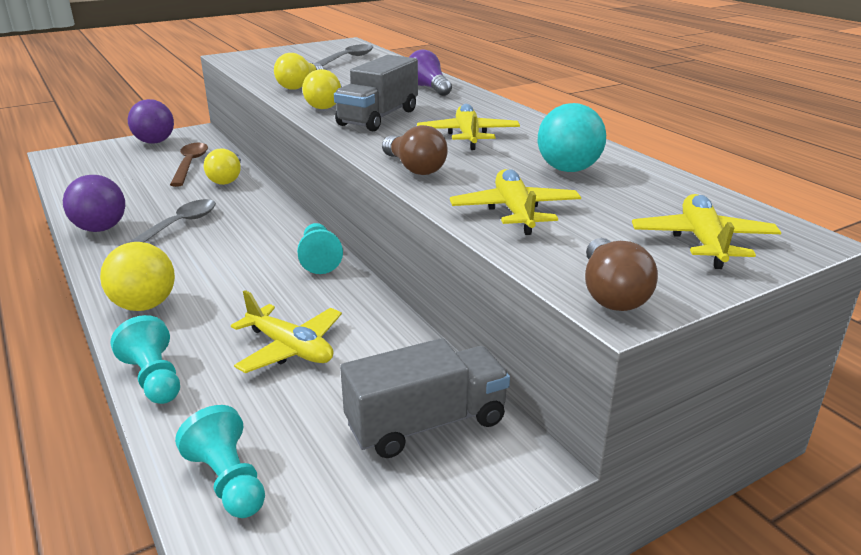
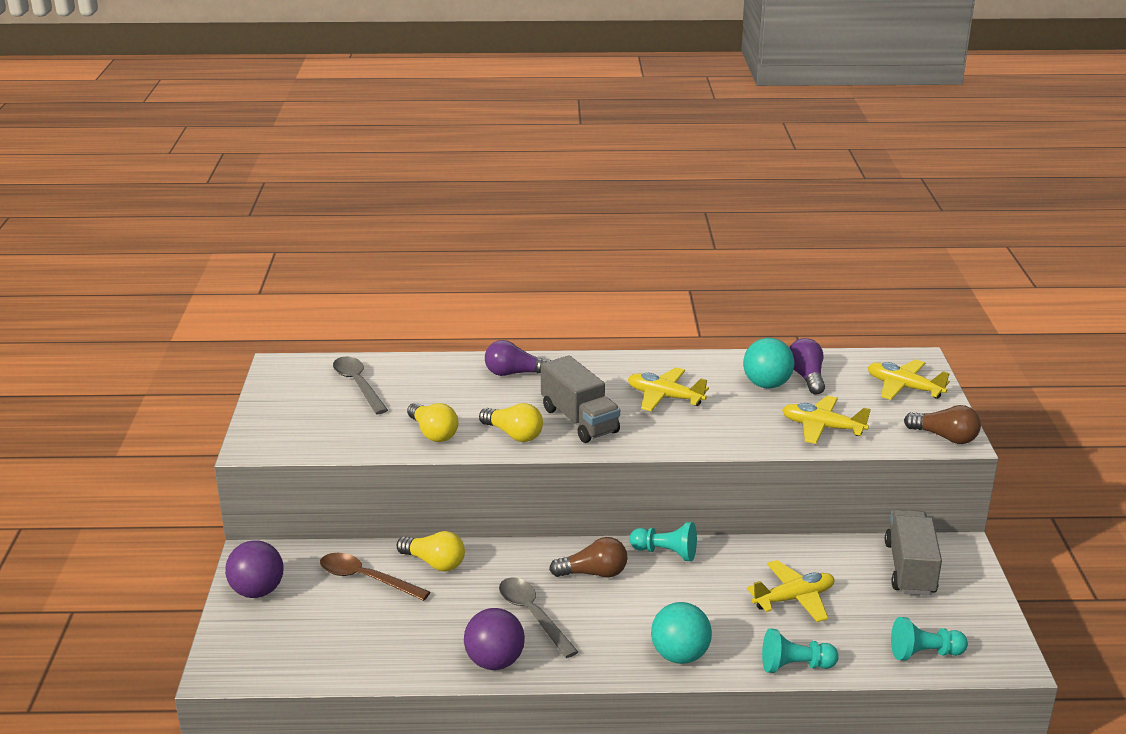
camera: 60 degrees left, 0 degrees up
(144, 305) = (680, 655): yellow ball -> turquoise ball
(414, 168) = (715, 439): brown light bulb -> brown light bulb (594, 573)
(622, 184) = (806, 377): none -> purple light bulb

